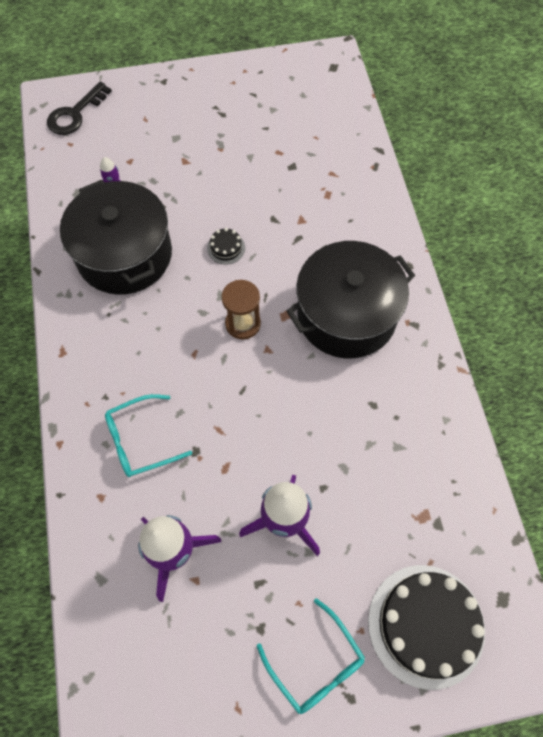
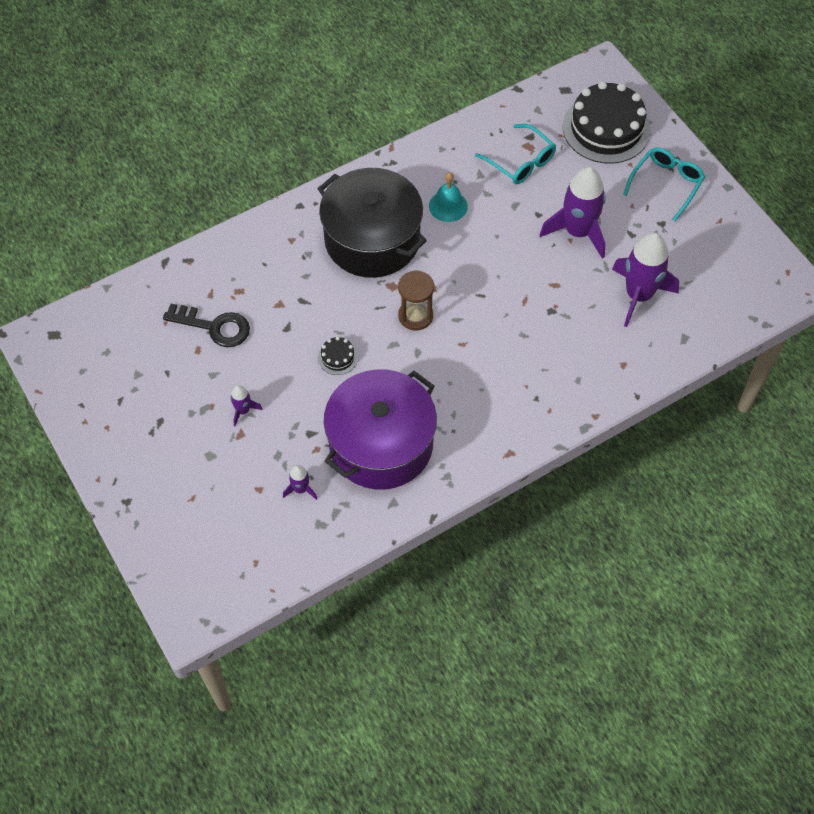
camera: 110 degrees left, 5 degrees down
(75, 114) = (208, 577): black key -> black key (214, 327)
(124, 254) = (381, 444): black pot -> purple pot
(141, 440) = (561, 354): turquoise glasses -> turquoise glasses (520, 161)
(205, 168) = (243, 410): none -> purple rocket
(365, 398) = (448, 206): none -> turquoise bell

